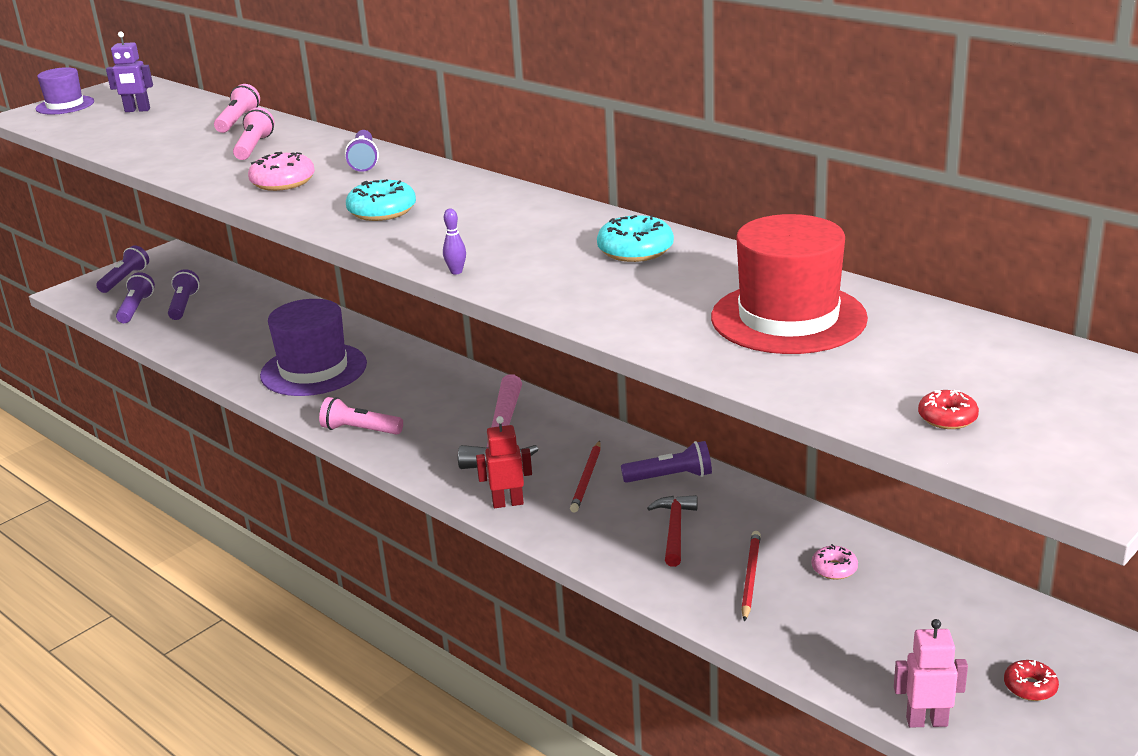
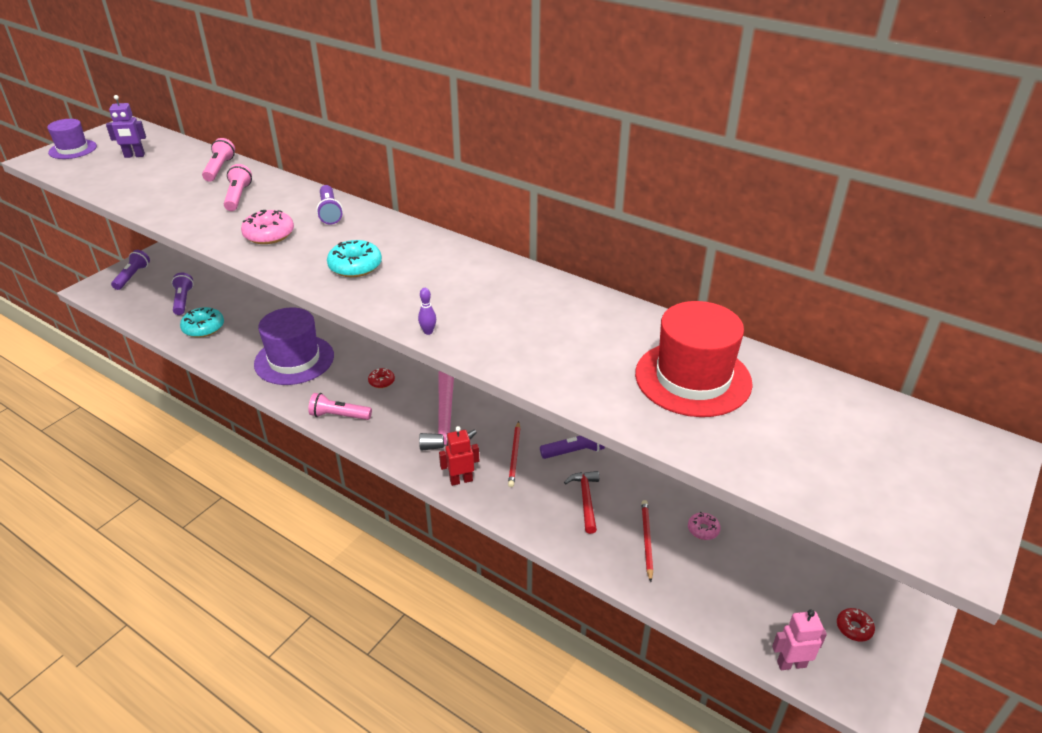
camera: 10 degrees left, 10 degrees up
(136, 308) = (145, 304): purple flashlight -> none
(635, 250) = (561, 308): turquoise donut -> turquoise donut (203, 328)
(947, 418) = (836, 482): red donut -> red donut (381, 381)

